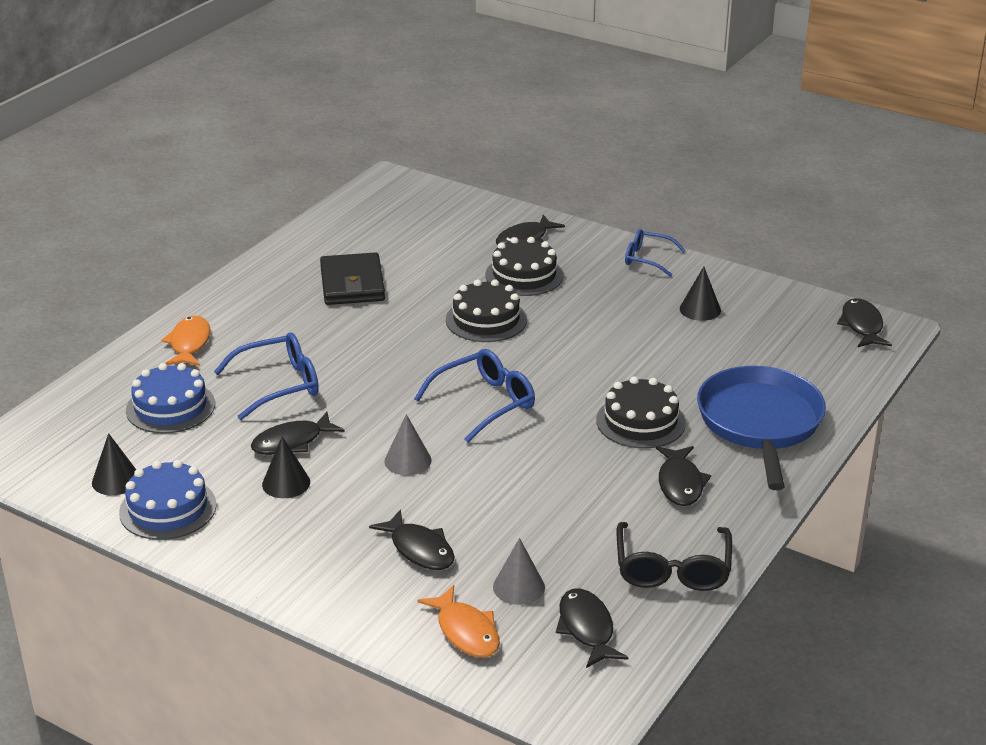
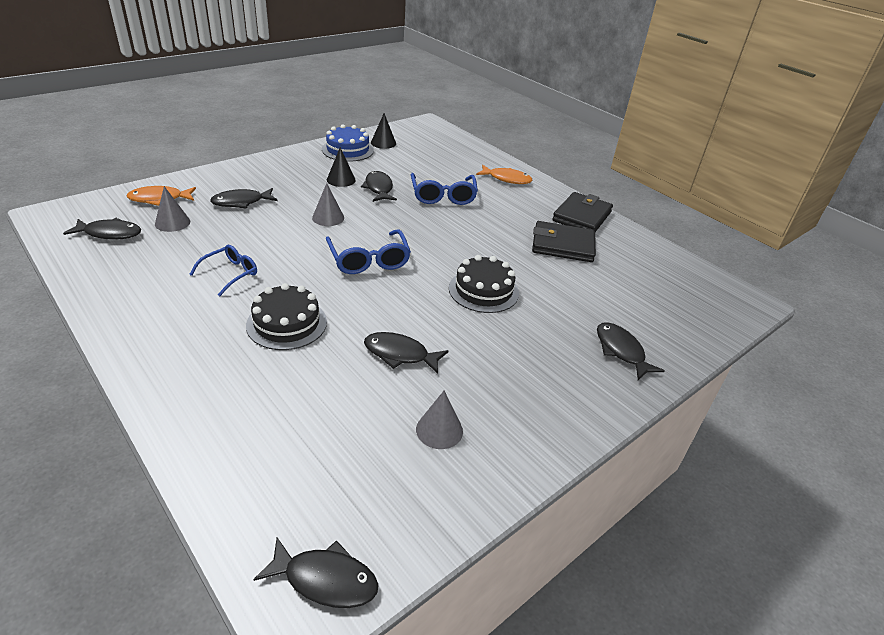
camera: 105 degrees right, 5 degrees up
(170, 407) = (441, 164): blue cake -> none
(268, 278) = (582, 216): none -> black wallet
(524, 275) = (550, 330): black cake -> none
(647, 259) = (560, 427): blue glasses -> blue glasses (230, 274)
(672, 569) = (115, 280): black glasses -> none
(680, 483) = (194, 316): black fish -> black fish (400, 354)
(700, 309) = (439, 430): black cone -> grey cone
(760, 423) = (223, 393): blue pan -> none

